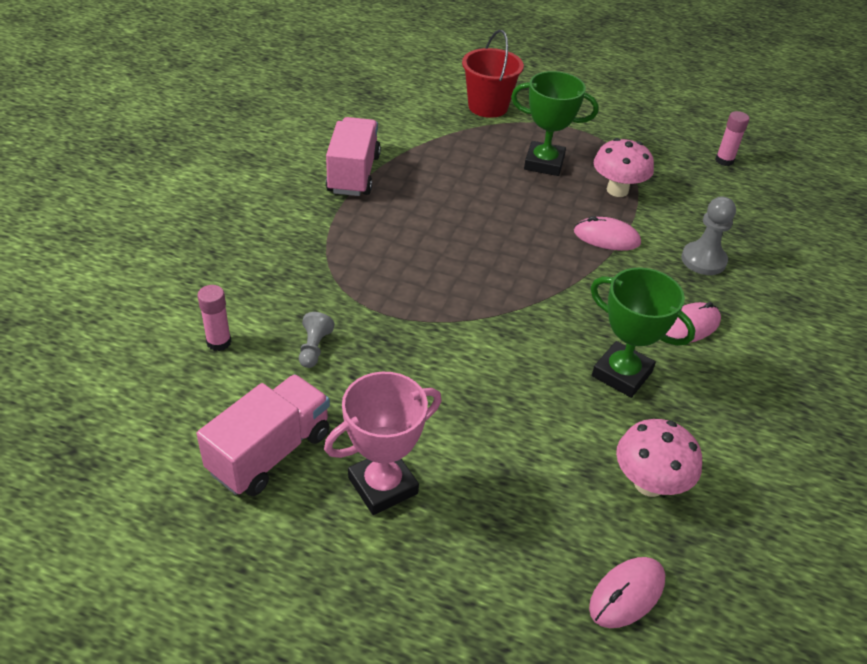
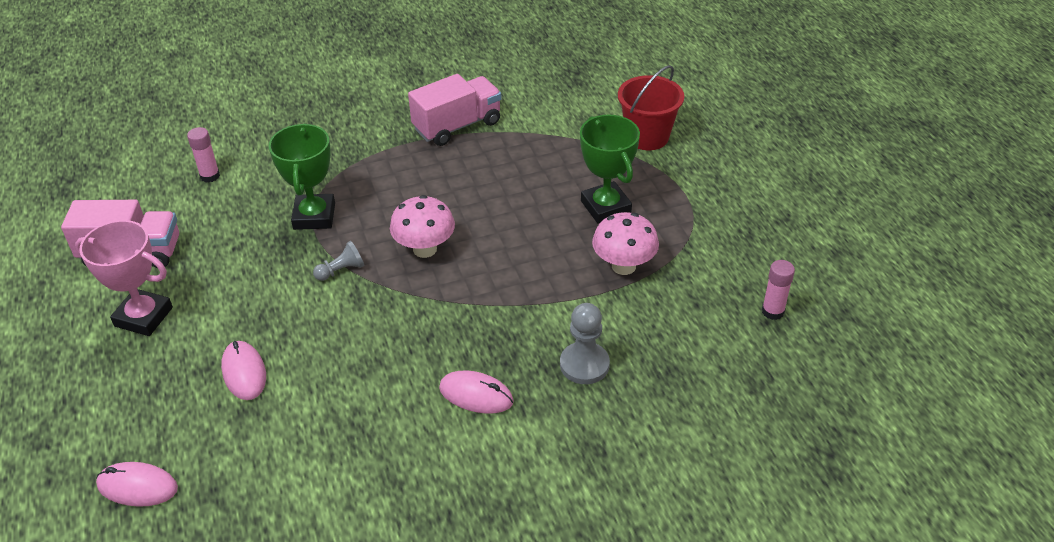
camera: 55 degrees right, 0 degrees up
(314, 348) = (244, 217): grey pawn -> grey pawn (341, 270)
(606, 238) = (543, 291): pink mouse -> pink mouse (244, 372)
(622, 374) = (371, 381): green trophy -> green trophy (314, 216)
(649, 483) = (259, 451): pink mushroom -> pink mushroom (425, 249)

